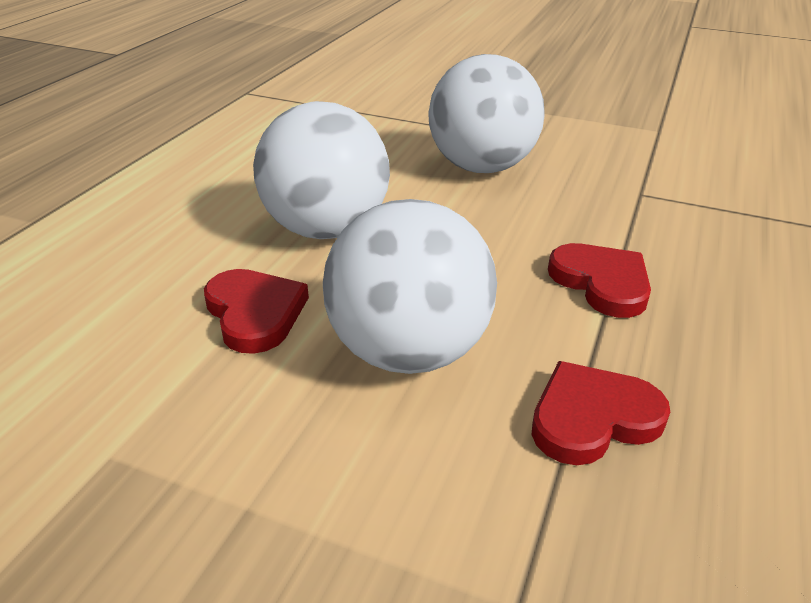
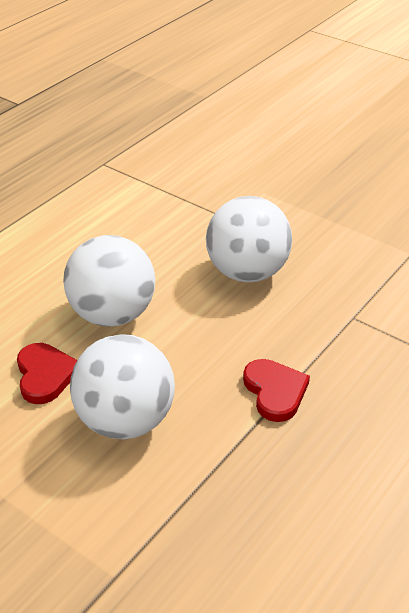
camera: 15 degrees right, 5 degrees up
(592, 418) = (211, 485): red heart -> none

